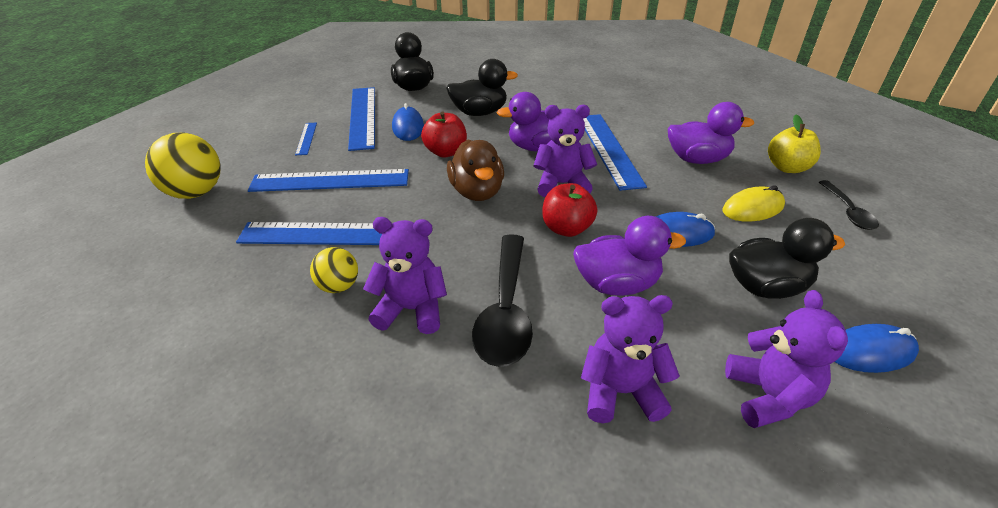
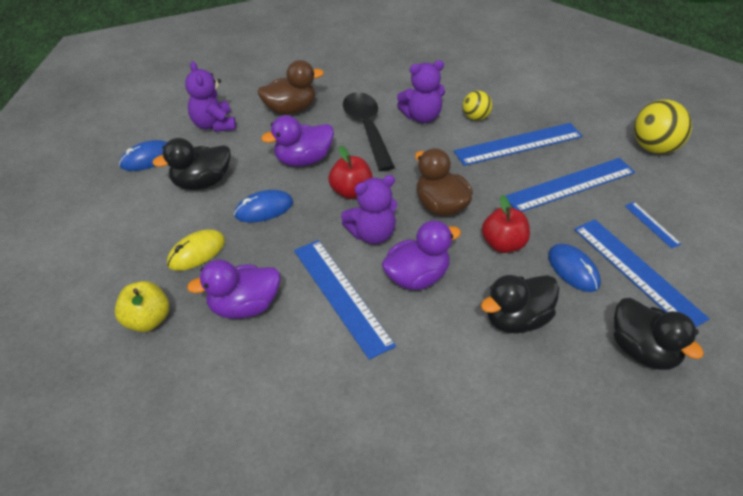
camera: 160 degrees right, 5 degrees up
(620, 392) = (290, 109): purple teddy bear -> brown duck
(848, 212) = (108, 271): black spoon -> none

